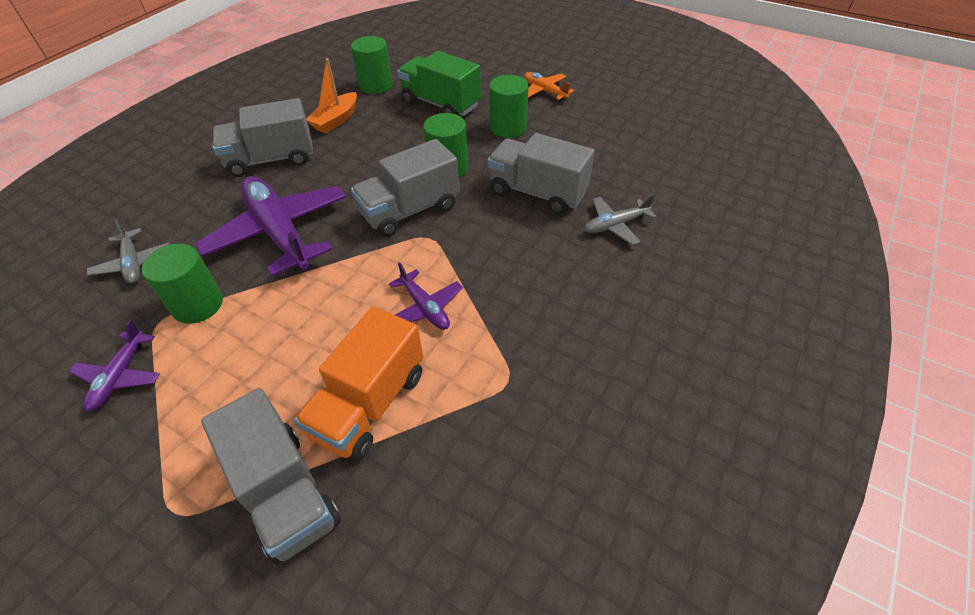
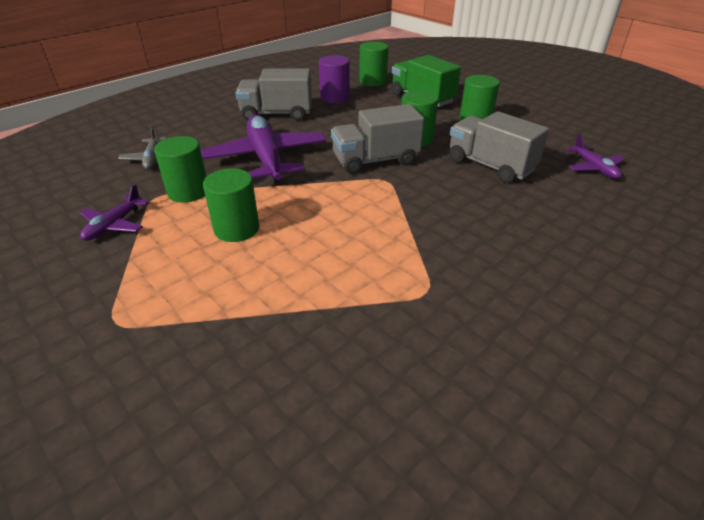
camera: 15 degrees right, 10 degrees down
(275, 346) = (236, 229): none -> green cylinder
(285, 492) = (207, 329): grey truck -> none
(336, 120) = (334, 98): orange boat -> purple cylinder
(370, 404) = (299, 283): orange truck -> none
(425, 308) = (368, 226): purple plane -> purple plane (594, 168)
(544, 91) = (514, 102): orange plane -> none
(615, 225) = (558, 199): grey plane -> none

